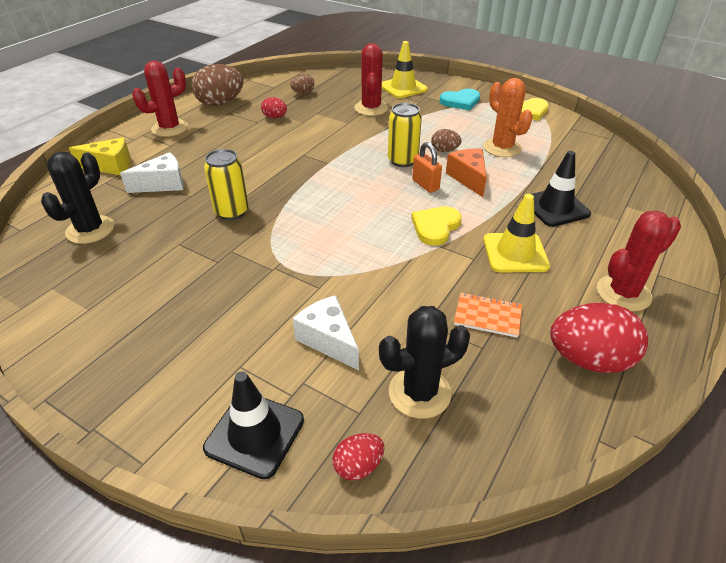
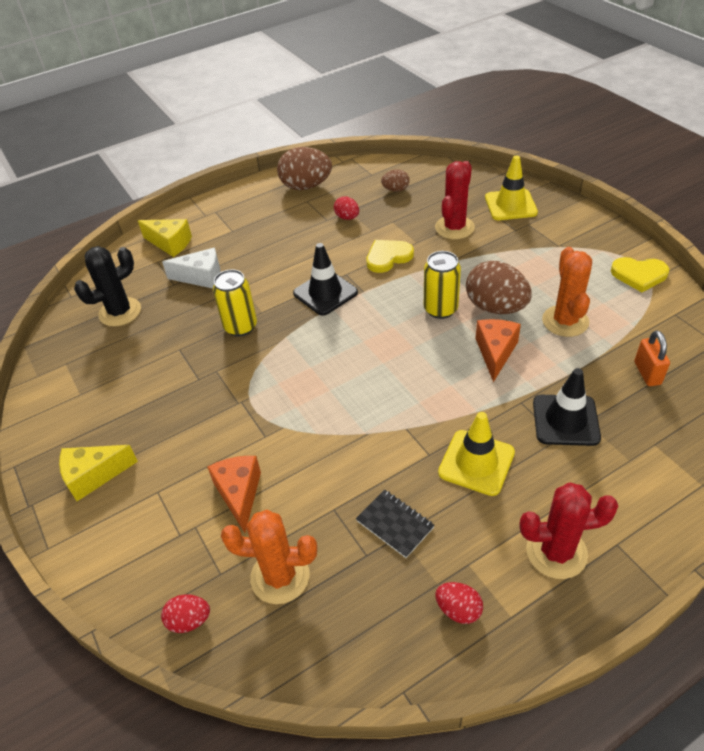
camera: 30 degrees right, 5 degrees up
(155, 376) = (94, 476): none -> yellow cheese
(170, 128) = (242, 209): red cactus -> none
(255, 434) = (133, 558): black traffic cone -> black traffic cone (325, 293)
(328, 340) = (239, 494): white cheese -> orange cheese
(419, 392) = (280, 576): black cactus -> orange cactus
(425, 185) = (443, 348): orange padlock -> orange padlock (647, 373)
(435, 227) = (416, 404): yellow heart -> yellow heart (388, 257)
(444, 150) = (495, 307): brown egg -> brown egg, size x1.95
(460, 101) = (564, 241): turquoise heart -> none
(487, 316) = (395, 524): orange notebook -> black notebook
(589, 359) = (458, 610): red egg -> red egg, size x0.51

